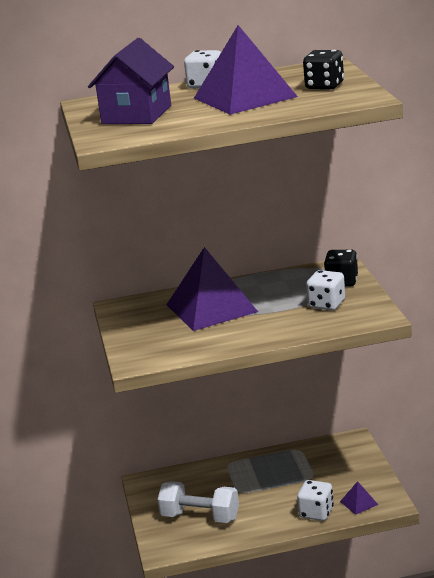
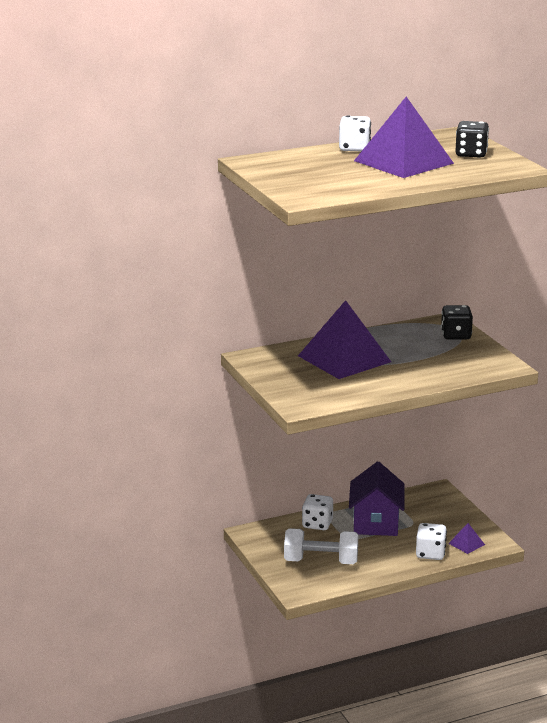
camera: 15 degrees left, 0 degrees up
(136, 115) = (312, 175): purple house -> purple house (376, 523)
(326, 304) = (452, 355): white dice -> white dice (317, 524)

